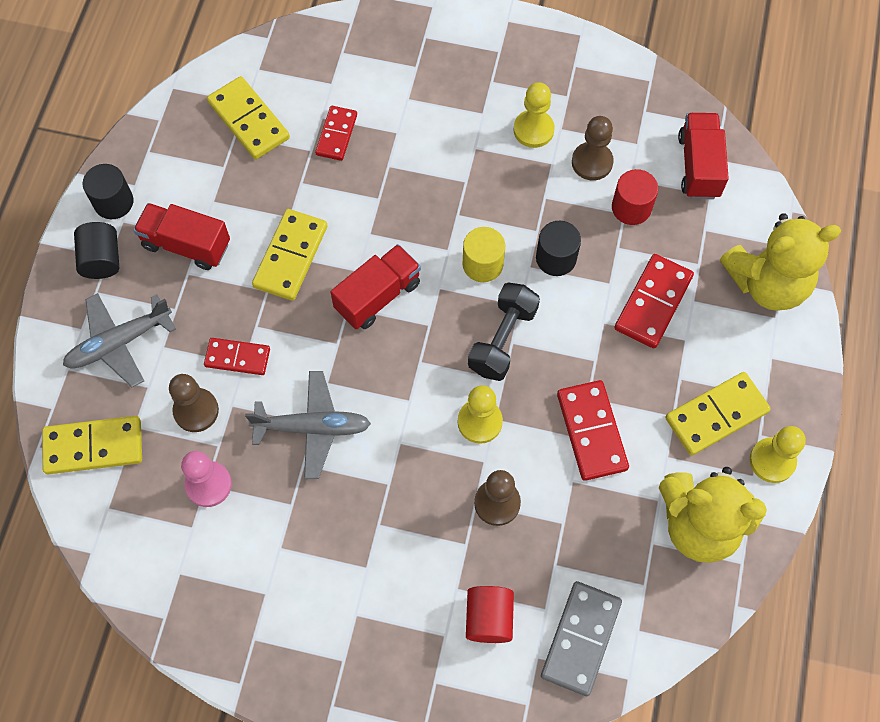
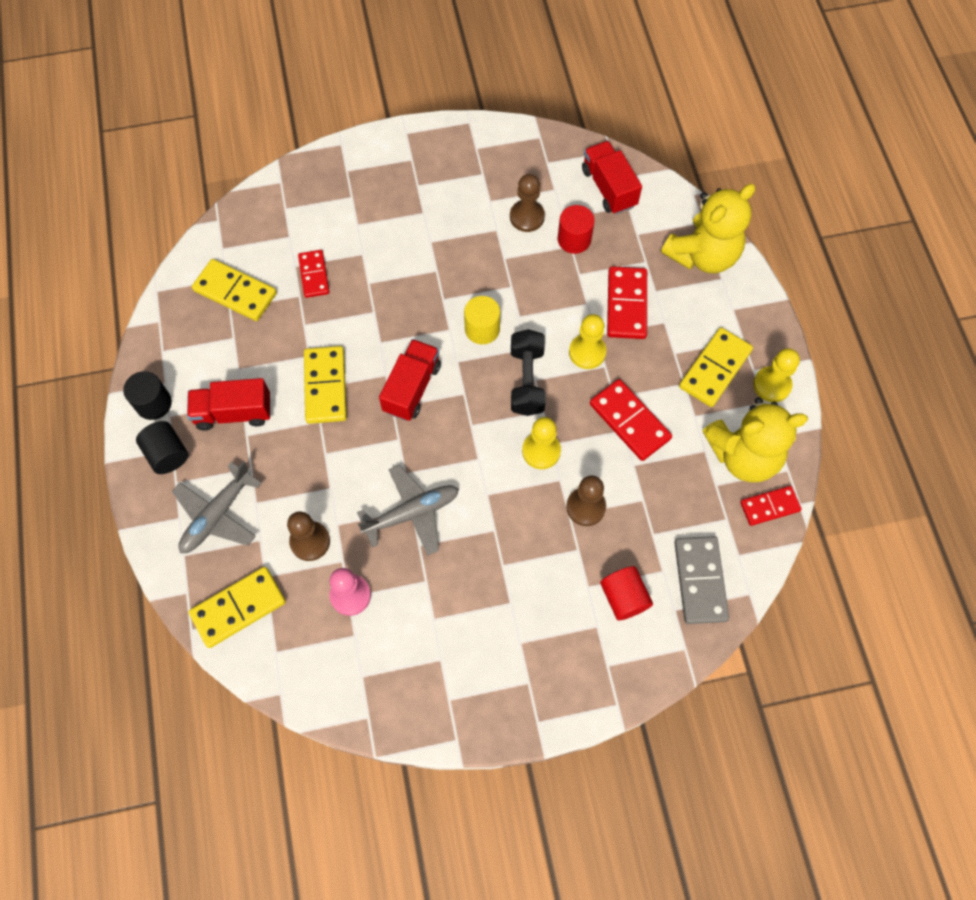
camera: 25 degrees left, 0 degrees up
(237, 357) = (322, 484): red domino -> red domino (769, 506)
(533, 130) = (469, 210): yellow pawn -> yellow pawn (587, 352)
(556, 258) = (536, 301): black cylinder -> none

